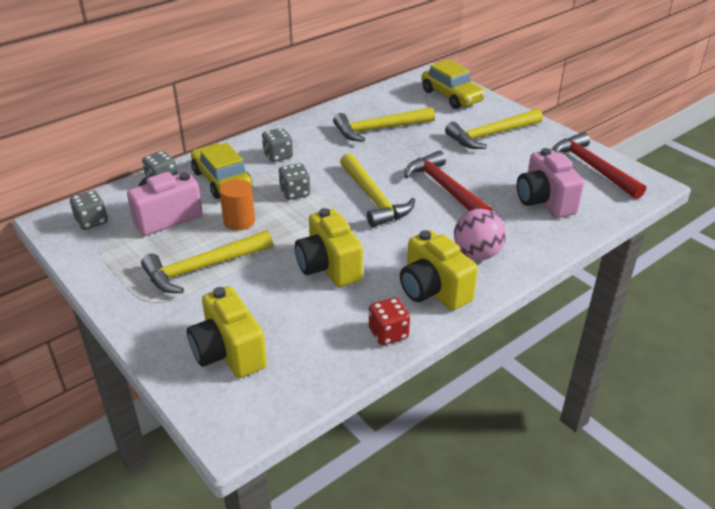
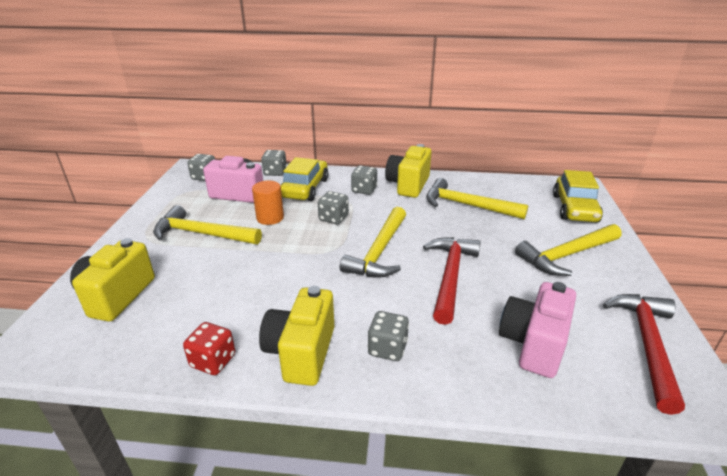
camera: 45 degrees right, 5 degrees down
(329, 267) = (265, 281): yellow camera -> yellow camera (408, 185)
(477, 254) = (387, 348): pink ball -> grey dice
(490, 135) = (566, 255): yellow hammer -> yellow hammer turned 45 degrees counterclockwise

